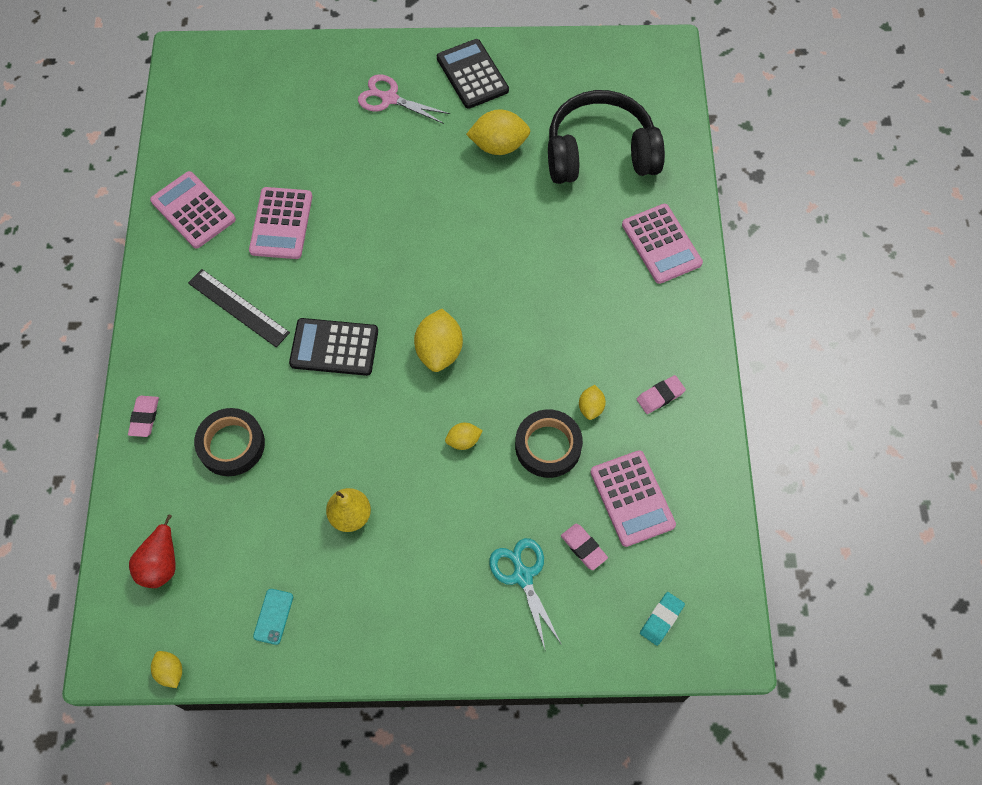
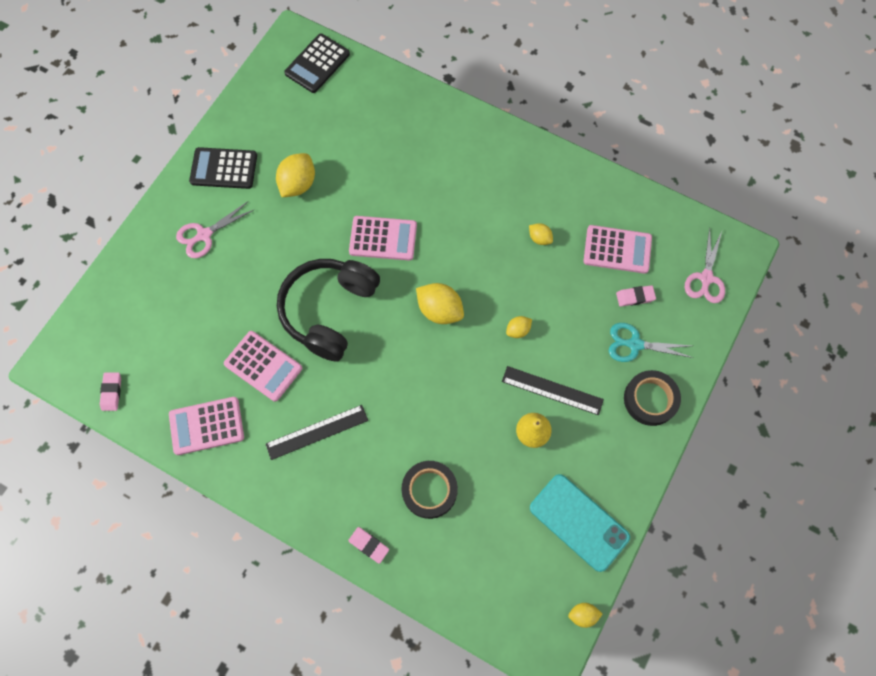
camera: 60 degrees left, 5 degrees up
(161, 563) = (496, 585): red pear -> none
(273, 616) = (579, 522): turquoise phone -> turquoise phone, size x2.30
(334, 347) = (393, 379): black calculator -> black calculator (317, 64)
(412, 512) = (552, 390): none -> black ruler
(463, 441) = (518, 330): yellow lemon -> yellow lemon turned 45 degrees clockwise
(548, 446) = (552, 279): black tape -> black tape (650, 399)
(600, 153) = (349, 124): black headphones -> black headphones (329, 311)
(660, 396) = (555, 193): pink eraser -> pink eraser (111, 392)
(661, 244) = (445, 129): pink calculator -> pink calculator (383, 238)
(661, 619) = (706, 278): turquoise eraser -> pink scissors

